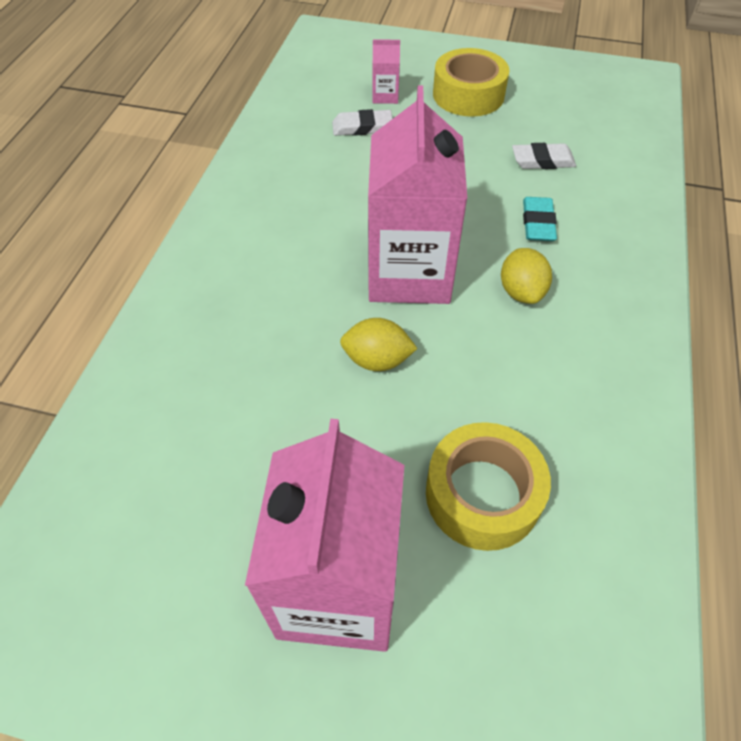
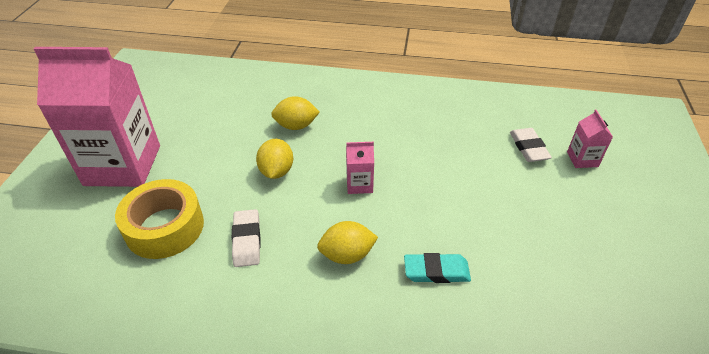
camera: 85 degrees right, 10 degrees down
(279, 337) = (296, 126): none -> yellow lemon
(409, 273) = (359, 184): pink carton -> pink carton, size x0.41
(468, 95) = (619, 219): yellow tape -> none
(542, 161) = (534, 280): white eraser -> white eraser (247, 240)

